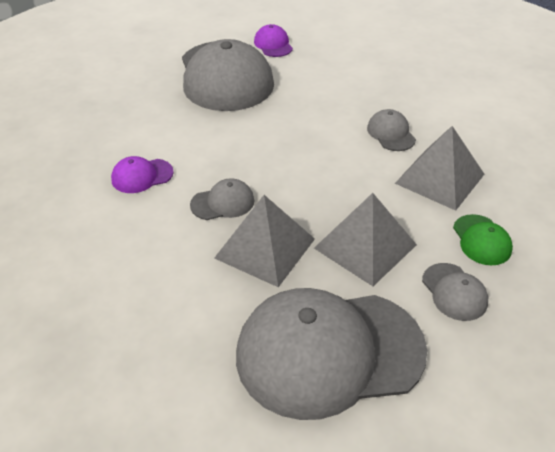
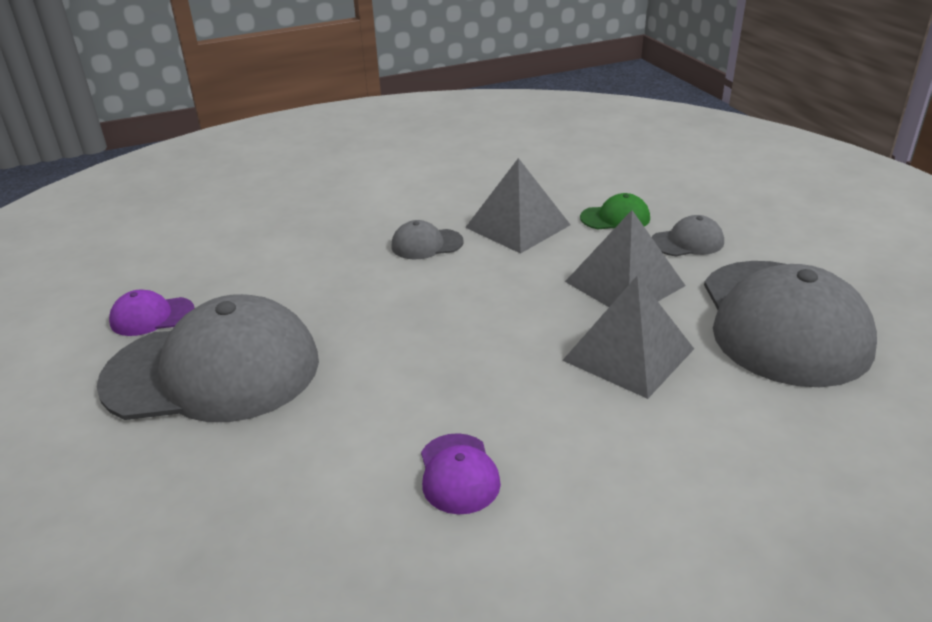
camera: 80 degrees left, 10 degrees down
(223, 203) = (537, 386): grey cap -> none

